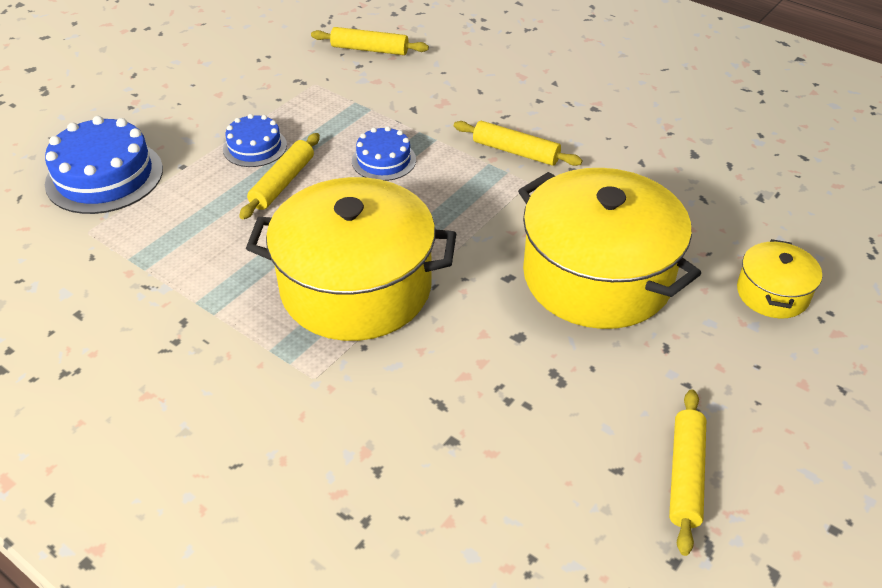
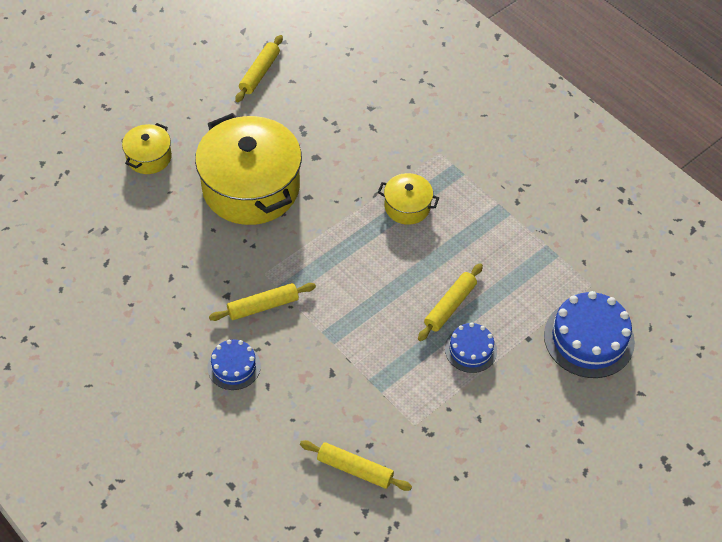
camera: 170 degrees left, 10 degrees up
(356, 287) = (407, 207): yellow pot -> yellow pot, size x0.47
(384, 160) = (369, 316): blue cake -> blue cake (234, 366)
(515, 152) = (263, 306): yellow rolling pin -> yellow rolling pin turned 60 degrees counterclockwise

